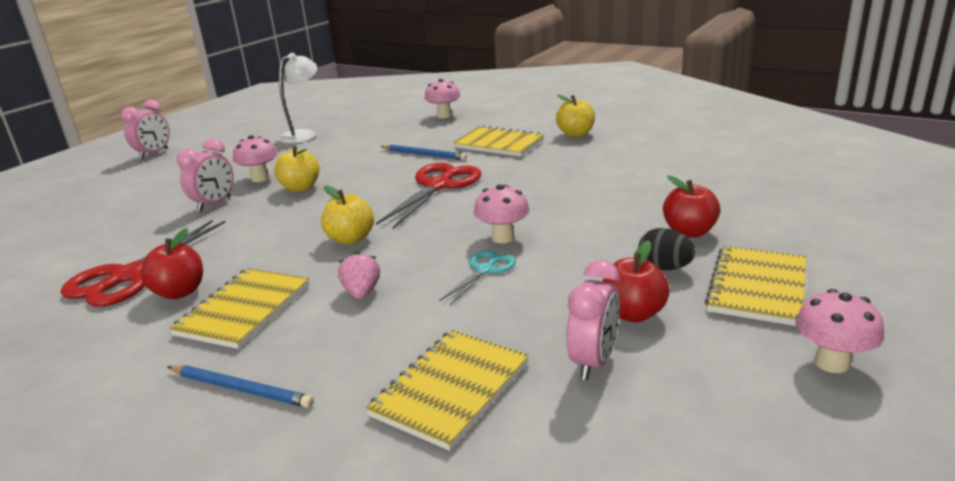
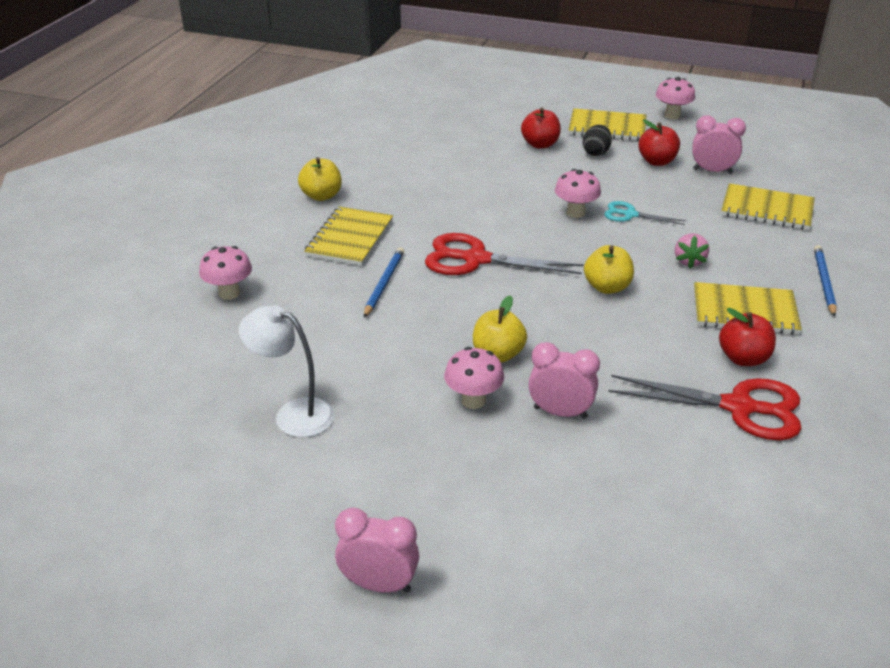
camera: 105 degrees left, 10 degrees up
(362, 292) = (689, 261): pink strawberry -> pink strawberry turned 60 degrees counterclockwise

